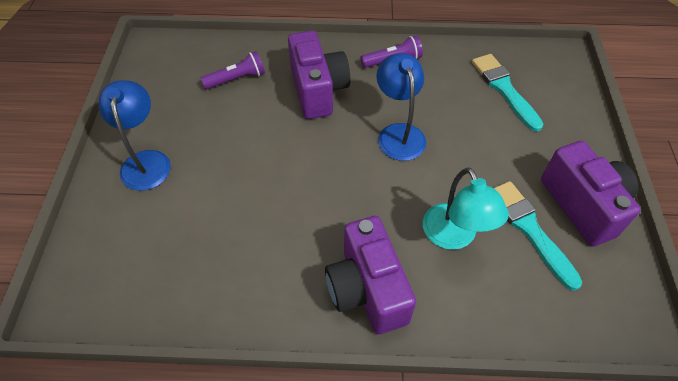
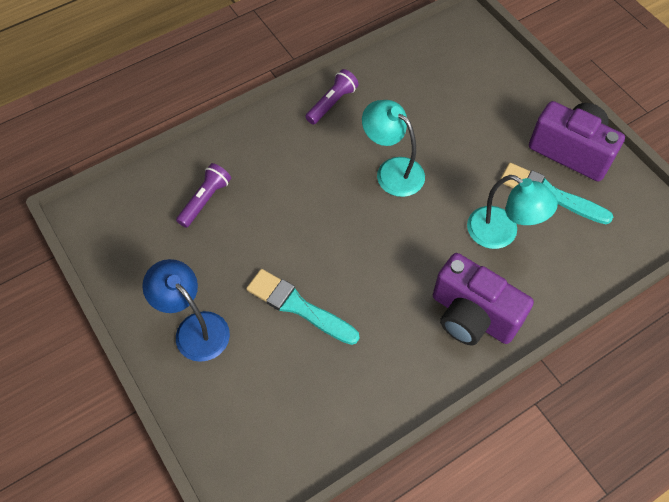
camera: 35 degrees left, 5 degrees up
(318, 90) = (290, 169): purple camera -> none
(398, 133) = (392, 171): blue lamp -> turquoise lamp
(504, 89) = (444, 80): turquoise brush -> turquoise brush (298, 306)

